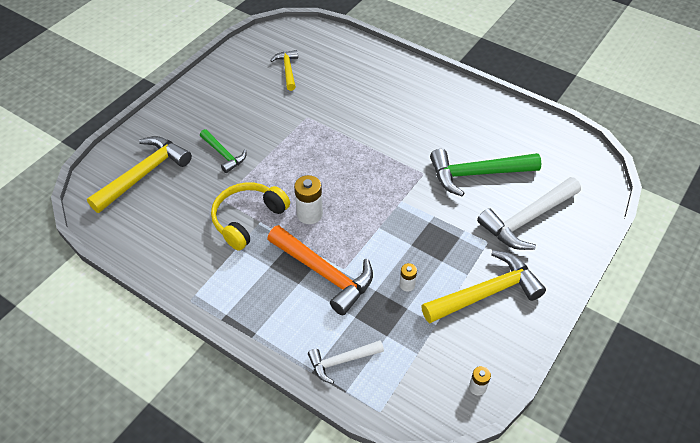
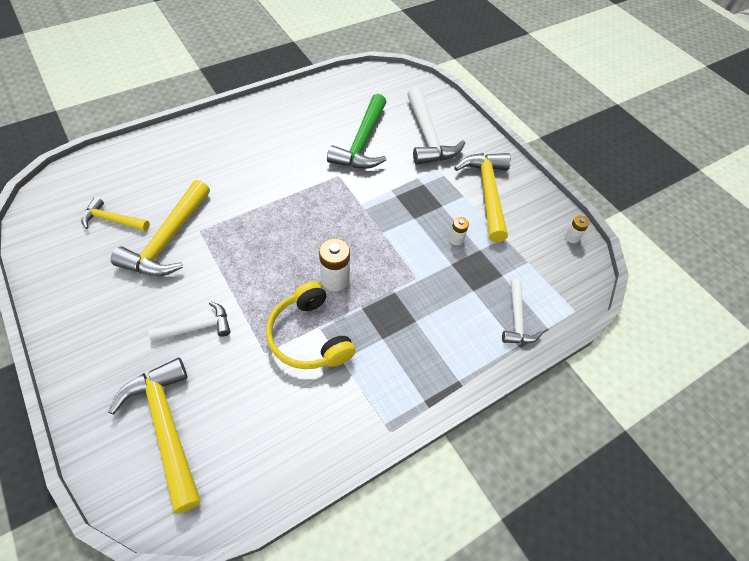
camera: 70 degrees left, 5 degrees up
(224, 154) = (197, 327): green hammer -> white hammer
(288, 105) = (168, 240): none -> yellow hammer
(324, 273) = (414, 295): orange hammer -> none

